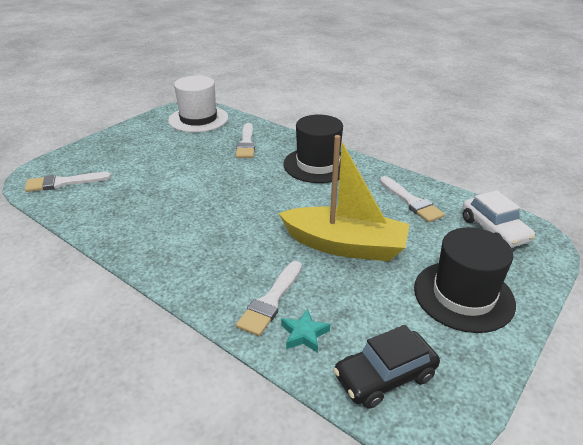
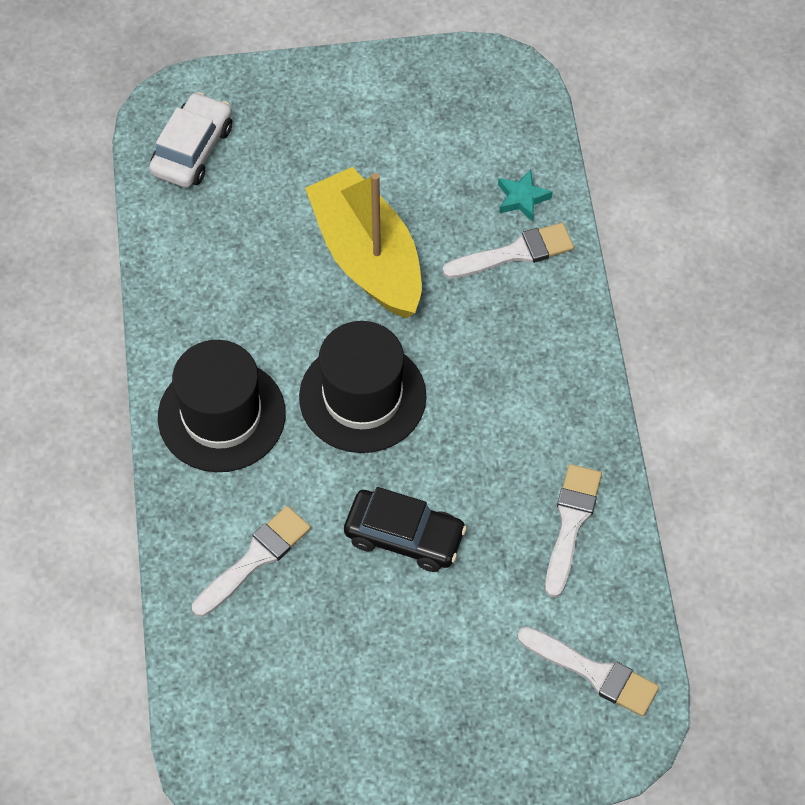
camera: 135 degrees left, 25 degrees up
(198, 119) = (249, 715): white hat -> none
(385, 376) = (501, 118): black car -> black car (404, 536)
(411, 202) = (210, 254): white brush -> white brush (571, 523)
(463, 295) = (341, 120): black hat -> black hat (362, 397)

